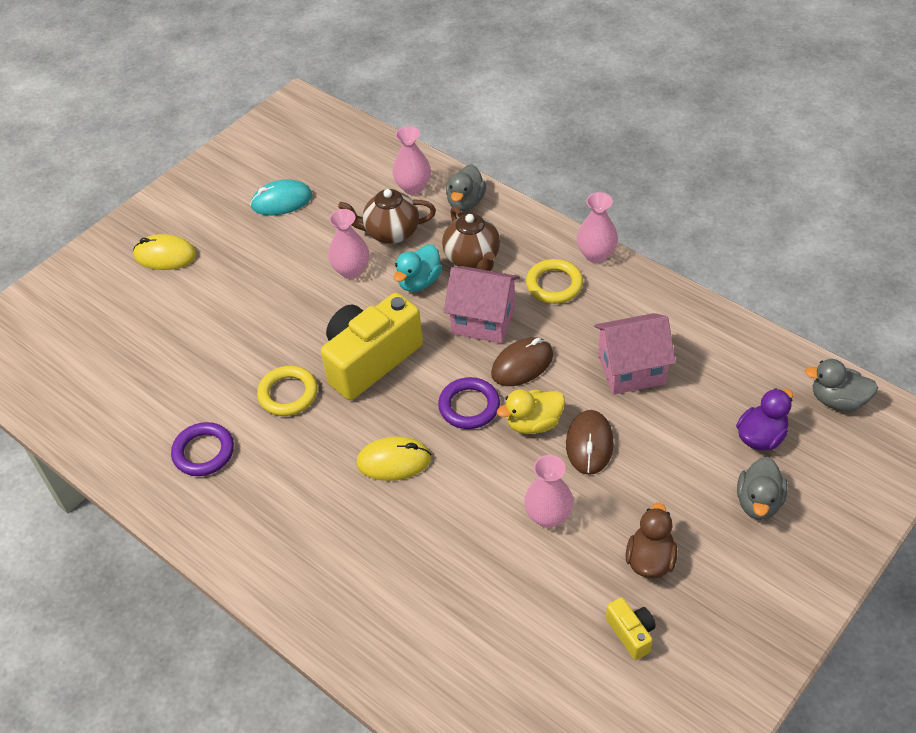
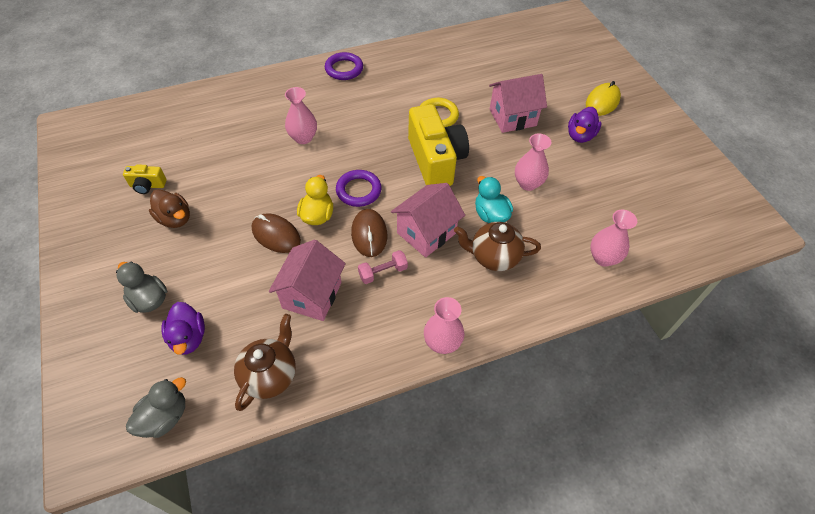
camera: 115 degrees right, 5 degrees up
(203, 452) = (422, 72): purple ring -> purple ring (344, 69)
(242, 255) = (580, 135): none -> purple duck
(246, 323) = (512, 117): none -> pink house
(281, 201) = (629, 174): turquoise mouse -> none
(390, 233) = (555, 221): brown teapot -> brown teapot (270, 375)
(394, 461) = (349, 140): yellow mouse -> none
(466, 202) = (564, 284): grey duck -> none
(548, 516) = (248, 188): pink vase -> pink vase (303, 138)
(554, 284) = (429, 294): yellow ring -> none
(559, 330) = (383, 272): none -> pink dumbbell

